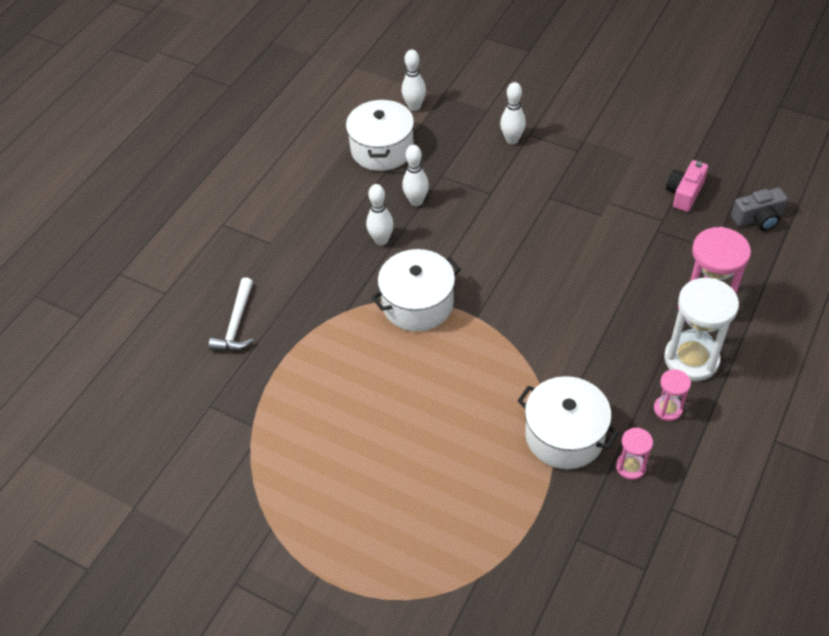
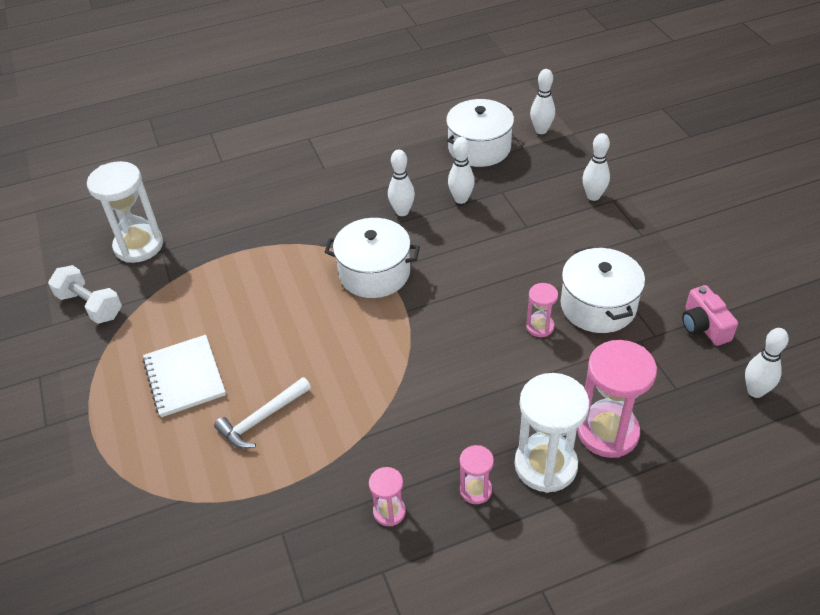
camera: 40 degrees right, 5 degrees down
(182, 415) = (139, 246): none -> white hourglass
(204, 495) = (90, 305): none -> white dumbbell
(236, 324) = (240, 208): white hammer -> white hammer (262, 419)
(365, 490) = (184, 377): none -> white notebook
(564, 435) = (367, 447): white pot -> white pot (598, 306)
(583, 264) = (540, 327): none -> pink hourglass
(684, 193) = (704, 326): pink camera -> pink camera turned 90 degrees counterclockwise
(758, 218) = (755, 391): grey camera -> white bowling pin

